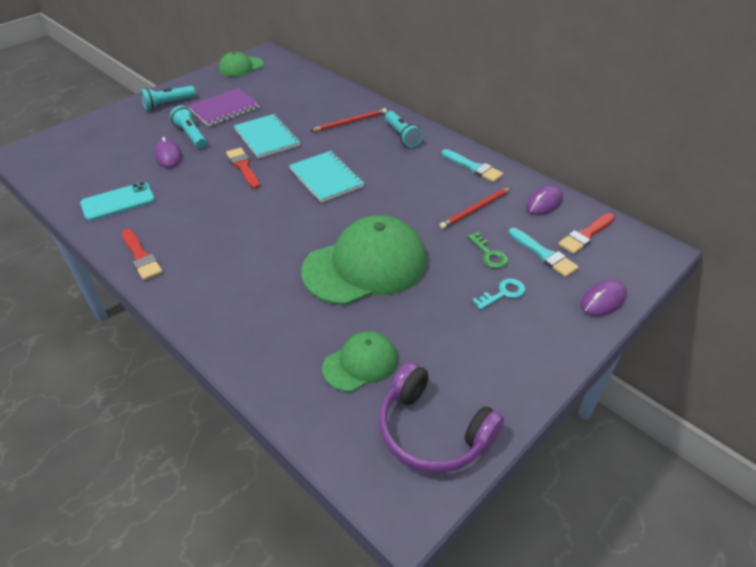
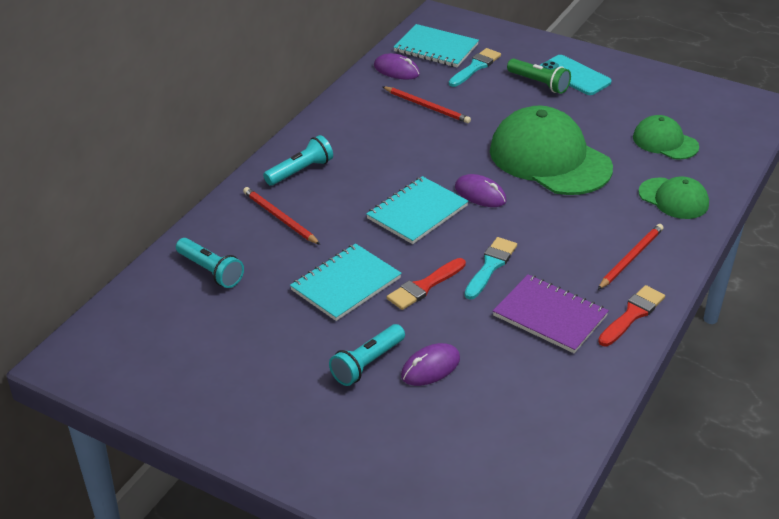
camera: 105 degrees left, 5 degrees down
(118, 202) = (552, 377): turquoise phone -> turquoise phone (574, 76)
(168, 104) = (281, 427): turquoise flashlight -> turquoise flashlight (210, 271)
(202, 277) = (631, 258): none -> red pencil
(224, 109) = (279, 352): purple notebook -> purple notebook (550, 316)
(241, 67) = (126, 377): green cap -> green cap (673, 198)
(432, 431) = (700, 102): purple headphones -> none
(473, 167) = (350, 114): turquoise brush -> turquoise brush (490, 266)
(489, 254) = (492, 94): green key -> none
(503, 293) = (539, 83): turquoise key -> green flashlight
(585, 235) = (436, 48): red brush -> turquoise notebook
(602, 300) = (517, 40): purple mouse -> purple mouse (480, 194)

